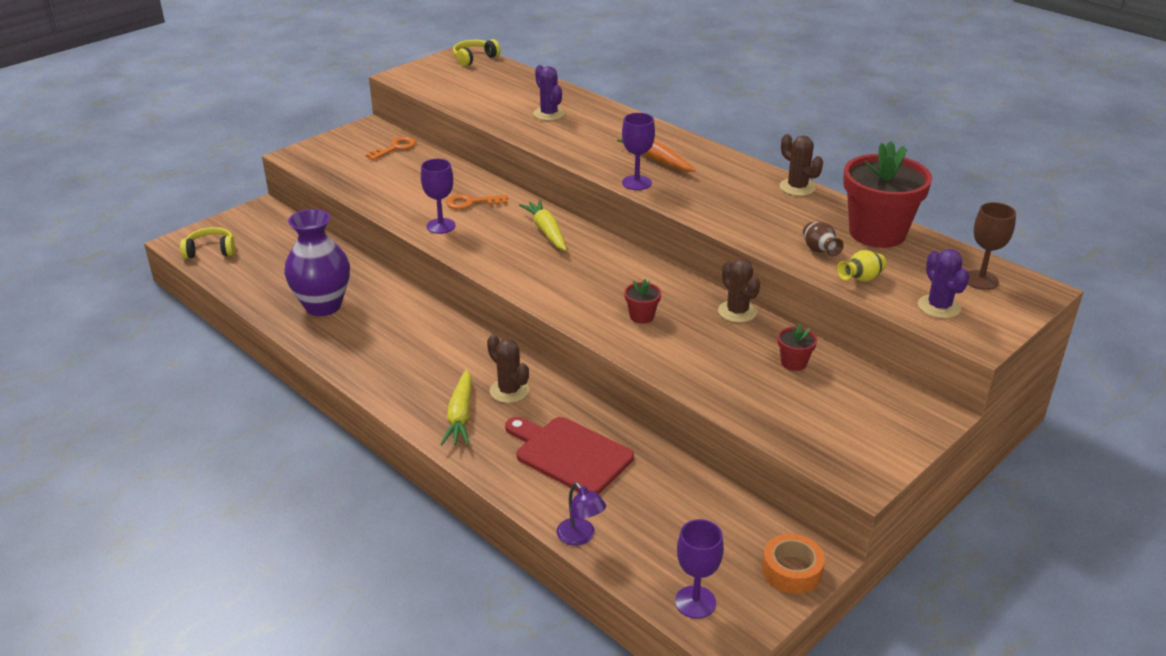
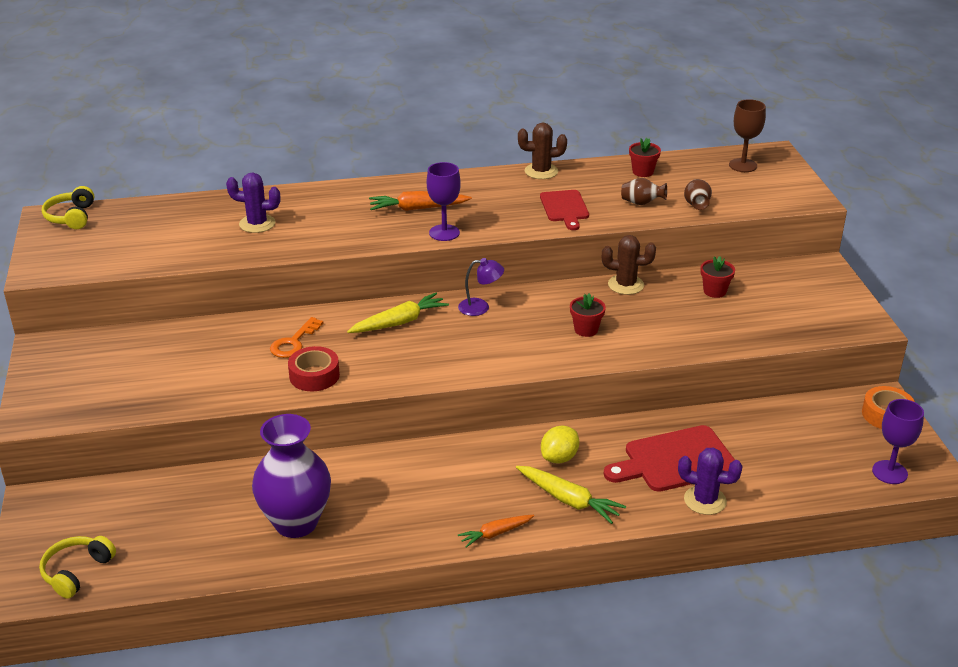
camera: 55 degrees left, 0 degrees up
(387, 396) = (495, 533): none -> orange carrot
(395, 148) = (117, 347): orange key -> none
(441, 226) = (314, 376): purple goblet -> red tape
(509, 391) = (559, 458): brown cactus -> yellow lemon
(546, 231) = (399, 322): yellow carrot -> yellow carrot turned 135 degrees clockwise
(580, 537) = (780, 497): purple lamp -> purple lamp (480, 307)
(753, 218) = (565, 208): none -> red cutting board
(861, 279) = (696, 205): yellow vase -> brown vase
(877, 233) = (643, 172): red flower pot -> red flower pot, size x0.43
(939, 307) = (760, 194): purple cactus -> purple cactus (705, 500)

